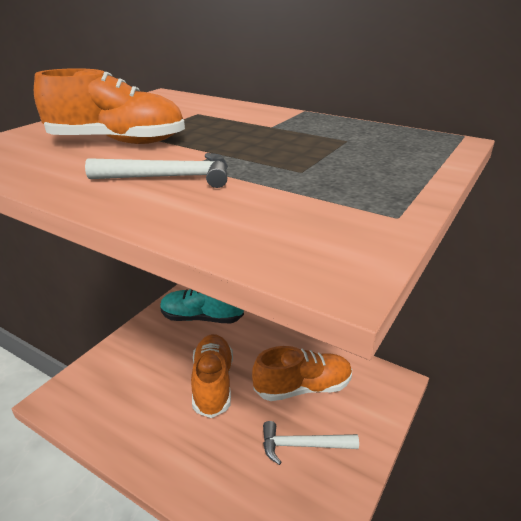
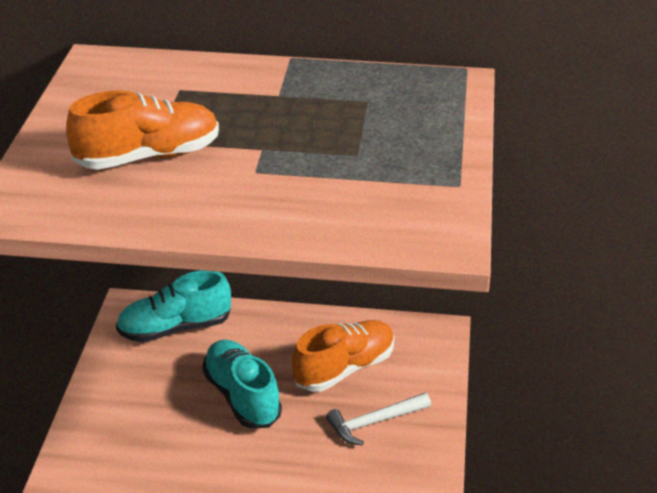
camera: 25 degrees left, 5 degrees up
(170, 177) = (253, 190): white hammer -> none
(213, 383) = (242, 396): orange shoe -> turquoise shoe

